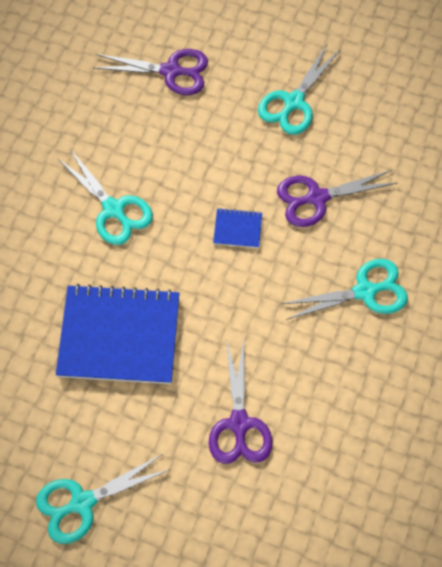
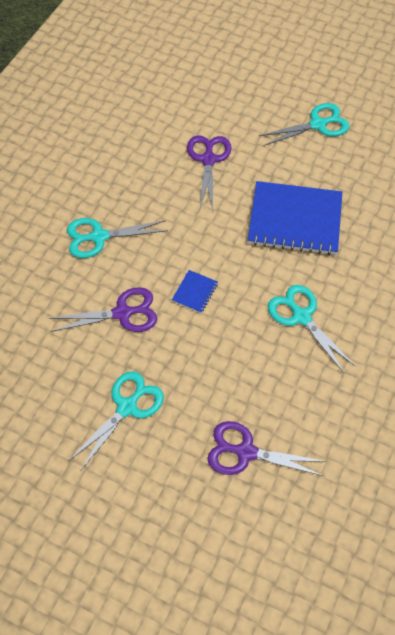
camera: 175 degrees left, 5 degrees down
(237, 229) = (195, 292): blue notebook -> blue notebook turned 75 degrees counterclockwise

